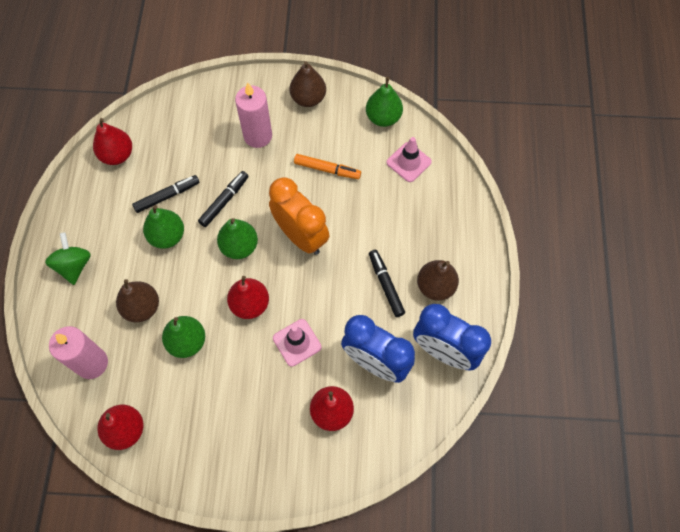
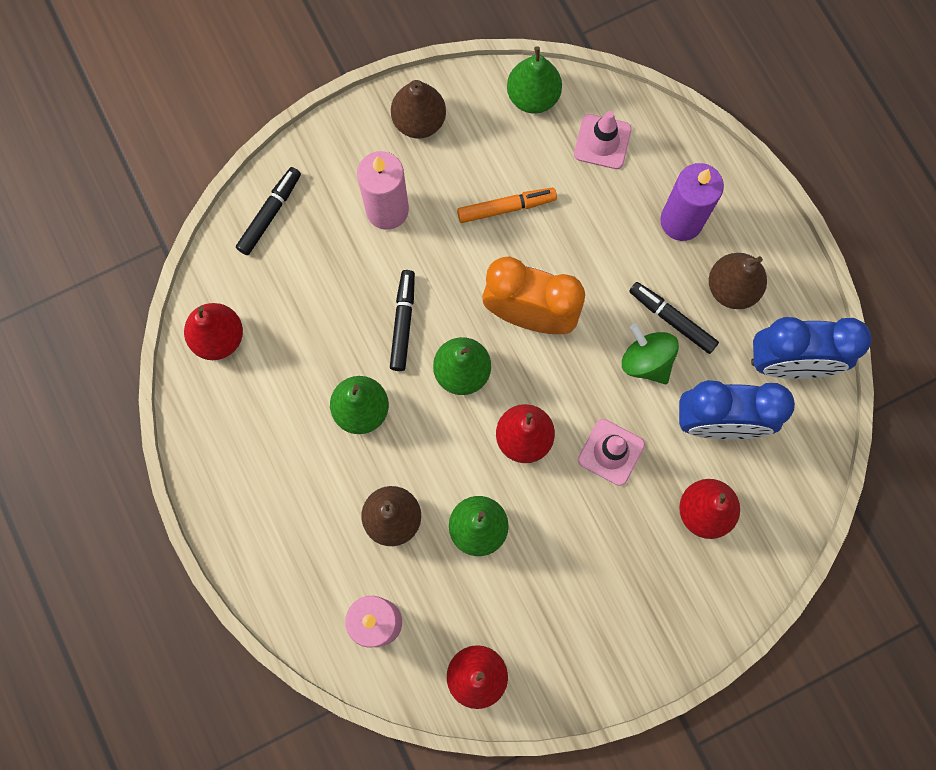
camera: 30 degrees left, 10 degrees up
(74, 266) = (268, 515): green spinning top -> green spinning top (646, 361)
(167, 196) = (324, 357): black marker -> black marker (270, 213)
(428, 231) = (681, 221): none -> purple candle

